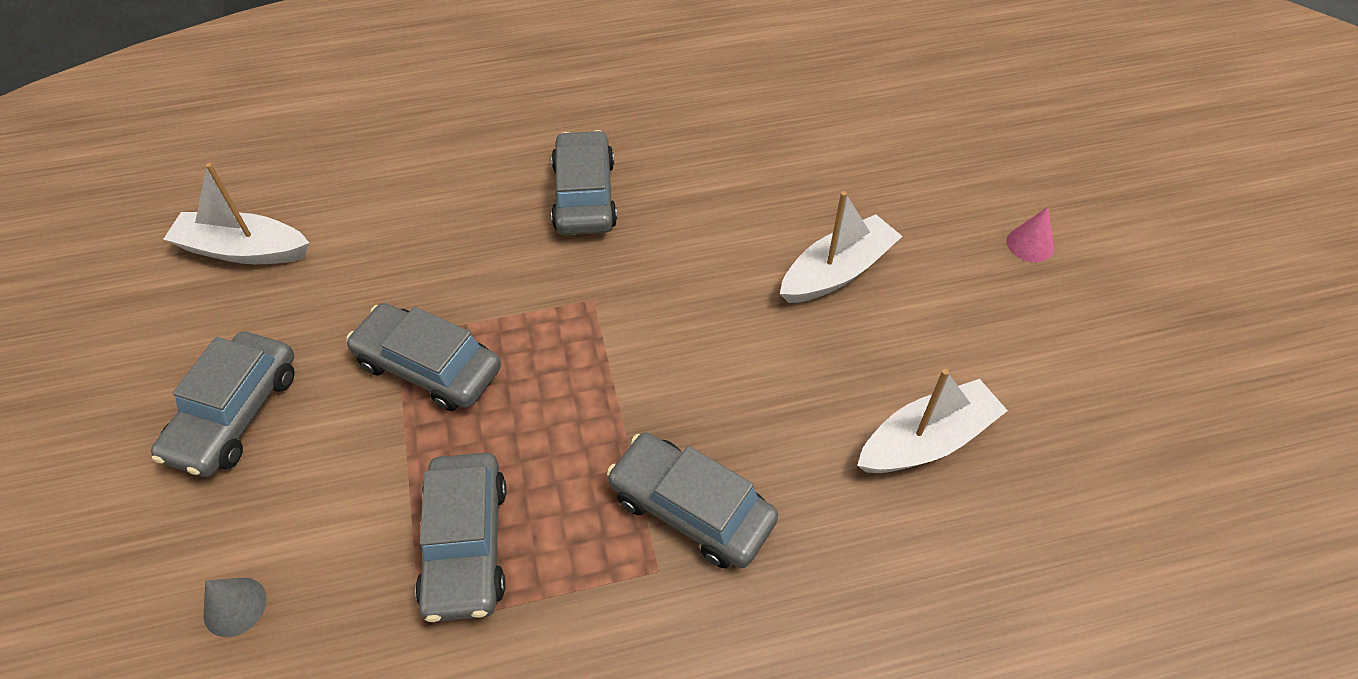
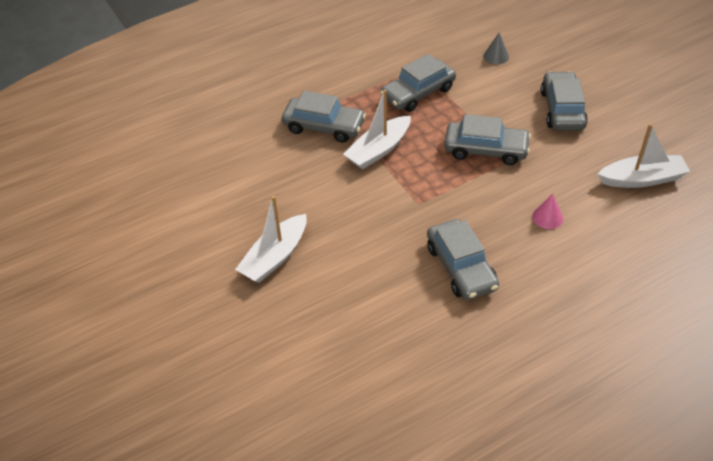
camera: 165 degrees right, 5 degrees down
(465, 544) = (418, 93): grey car -> grey car turned 105 degrees counterclockwise
(926, 440) = (213, 179): white boat -> white boat (378, 150)
(1030, 244) = (145, 310): pink cone -> pink cone (547, 217)

